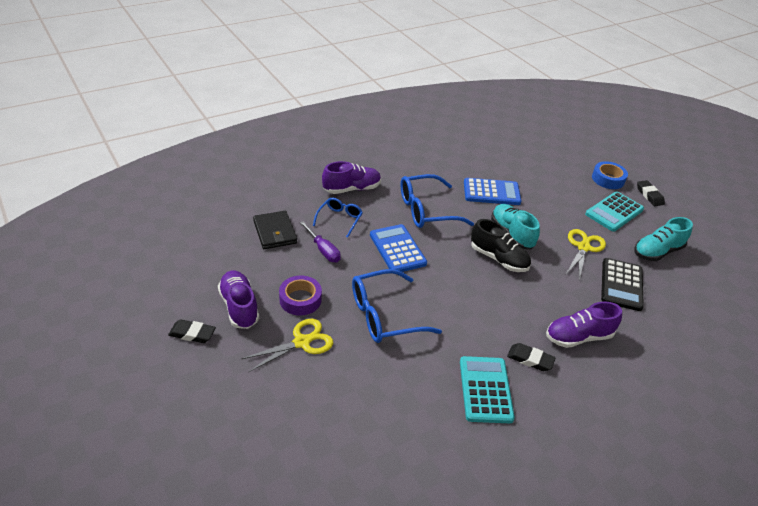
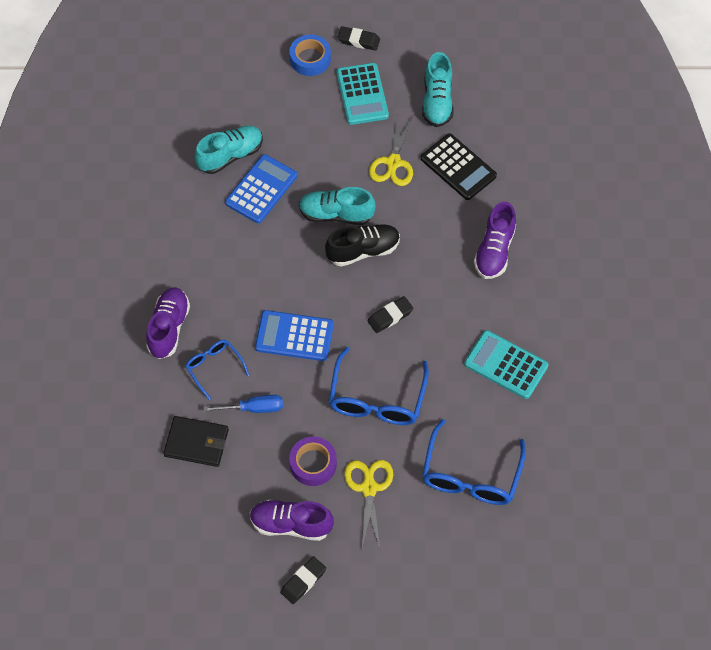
camera: 55 degrees left, 20 degrees up
(323, 250) = (254, 408): purple screwdriver -> blue screwdriver
(427, 210) = (251, 272): blue glasses -> blue glasses (471, 474)
(500, 171) = (230, 156): none -> turquoise shoe
(530, 359) = (495, 308): black eraser -> black eraser (390, 316)
(583, 247) = (393, 162): yellow scissors -> yellow scissors turned 135 degrees counterclockwise

